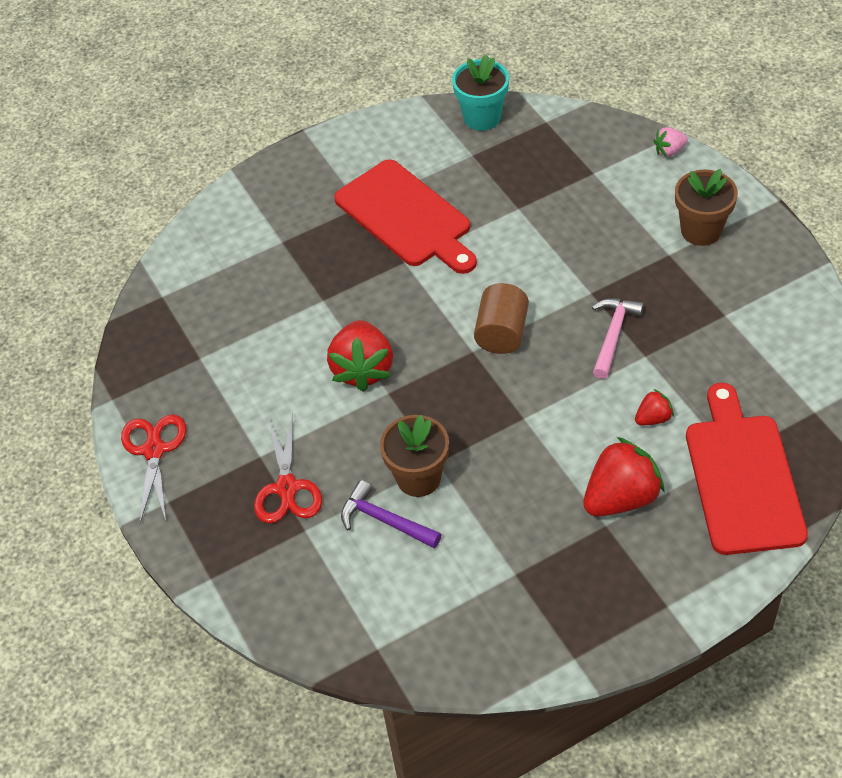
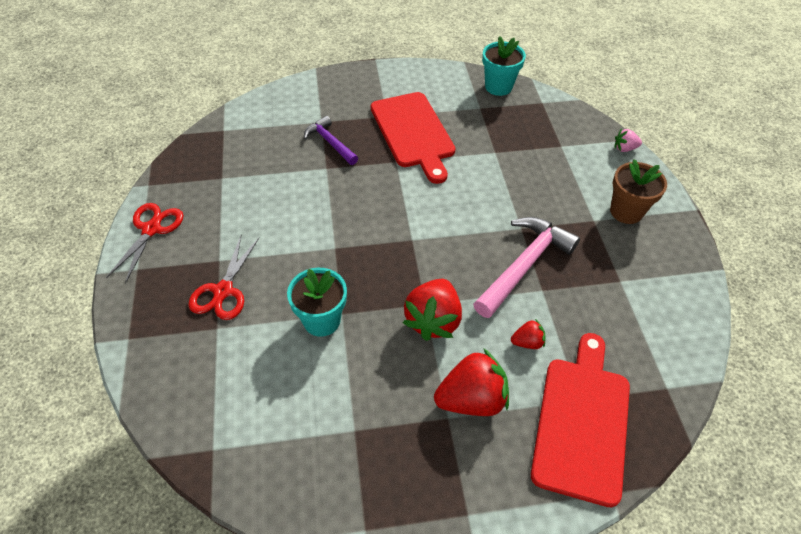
camera: 15 degrees right, 0 degrees up
(363, 369) = (326, 224): red strawberry -> red strawberry (433, 320)
(384, 520) = (278, 344): purple hammer -> purple hammer (330, 142)
(418, 478) = (322, 320): brown flower pot -> turquoise flower pot
(502, 333) = (440, 234): brown cylinder -> none
(613, 335) = (524, 265): pink hammer -> pink hammer, size x1.66

